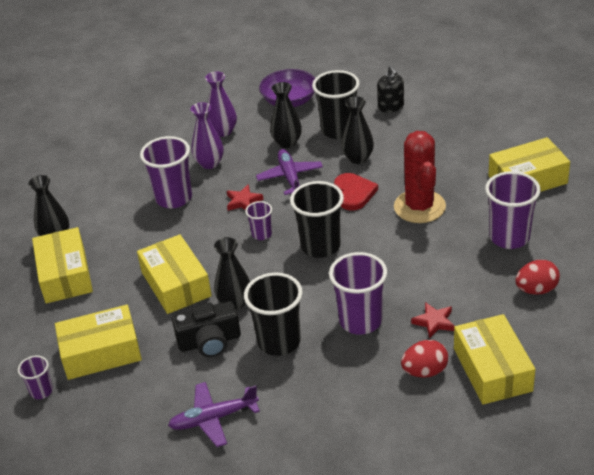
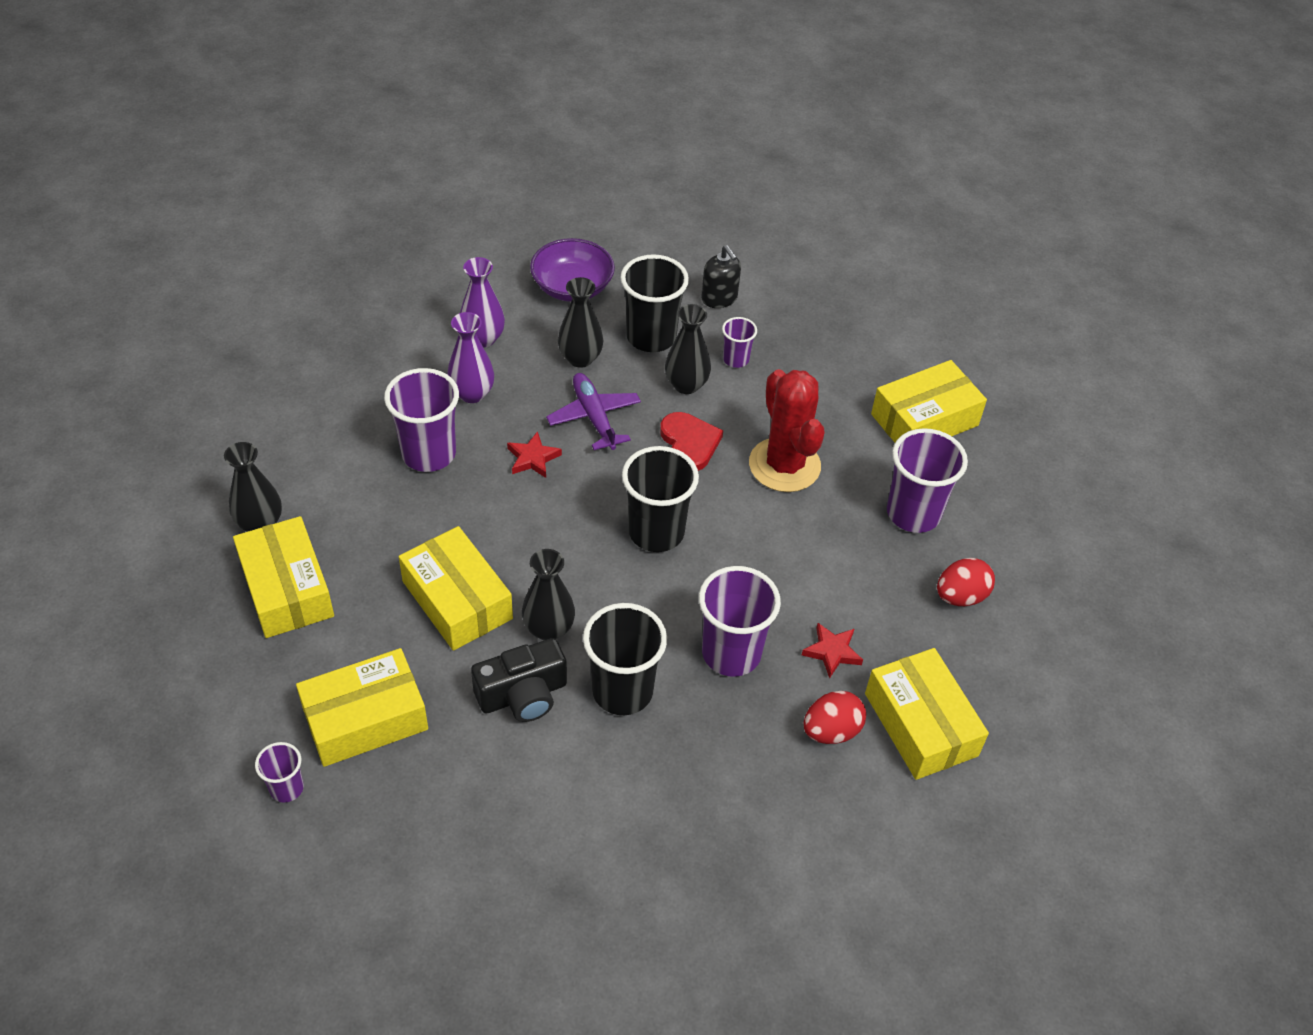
camera: 15 degrees left, 10 degrees up
(213, 418) = (550, 821): purple plane -> none
(261, 234) = (568, 513): purple cup -> purple cup (736, 359)

